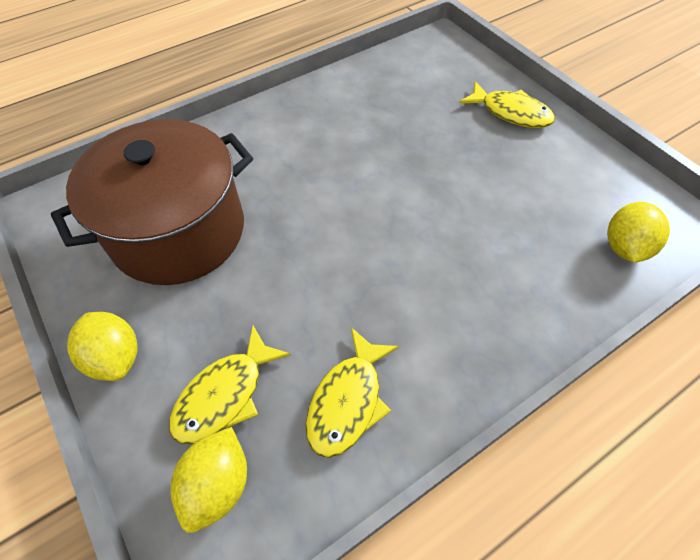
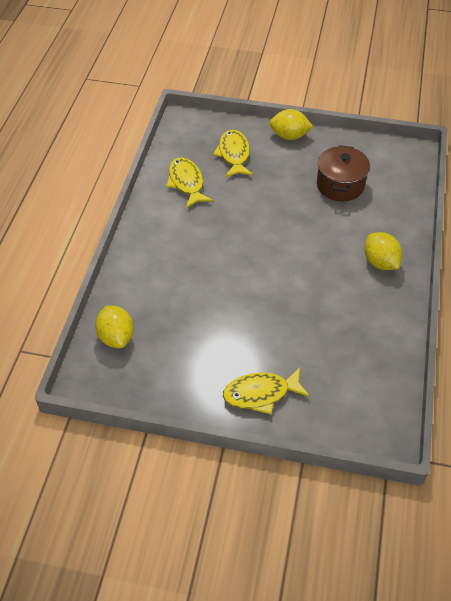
camera: 135 degrees right, 5 degrees down
(178, 231) = (340, 185): brown pot -> brown pot, size x0.57
(218, 485) = (203, 136): yellow lemon -> yellow lemon (380, 262)

